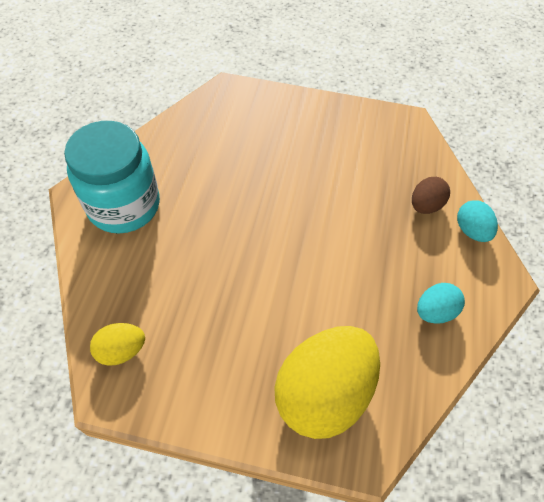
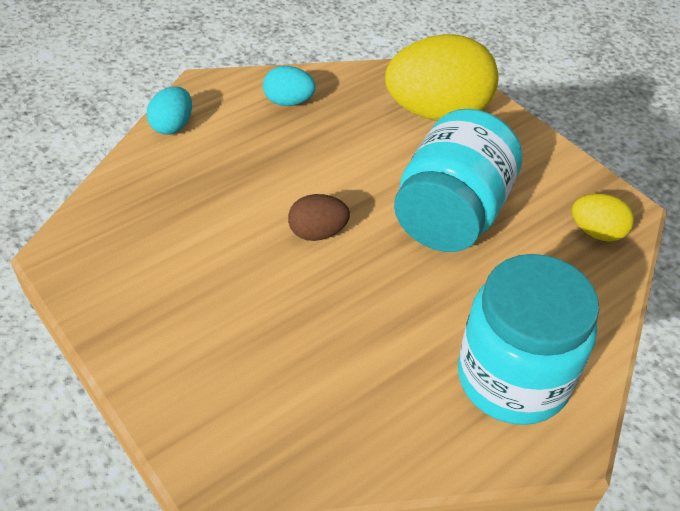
camera: 140 degrees left, 10 degrees down
(233, 291) = (451, 215): none -> turquoise jar
(425, 205) = (180, 167): brown egg -> brown egg (318, 233)

